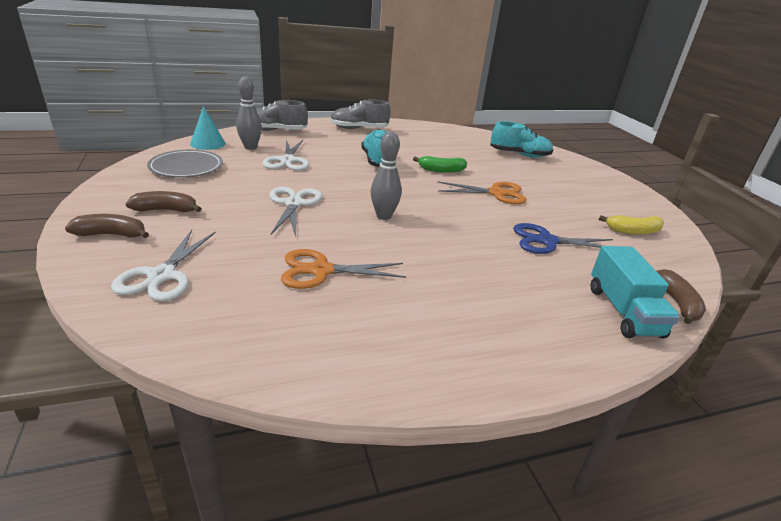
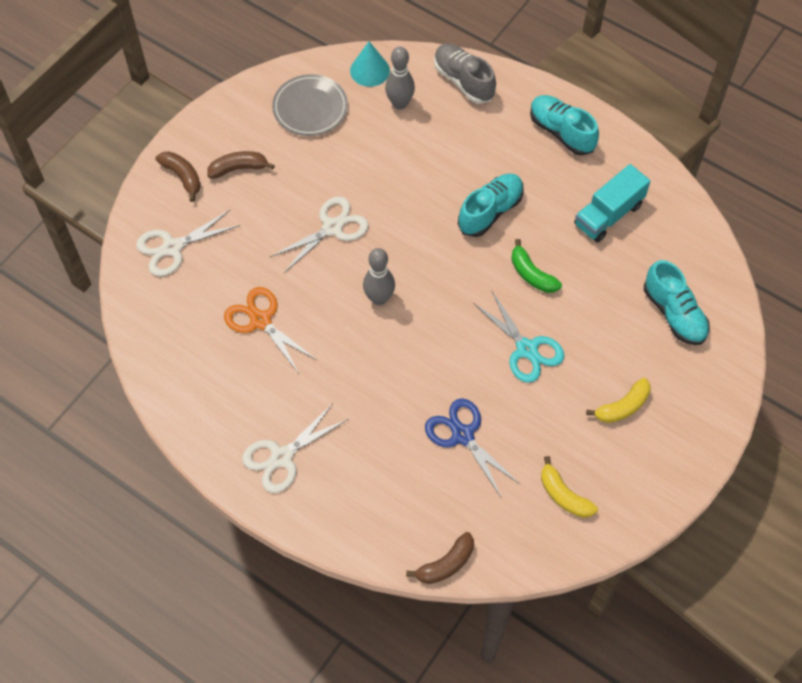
camera: 55 degrees right, 30 degrees up
(166, 210) = (238, 168): brown banana -> brown banana turned 60 degrees counterclockwise
(287, 160) = (405, 153): white scissors -> white scissors (282, 457)
(359, 129) = (561, 132): grey shoe -> turquoise shoe
(496, 193) = (526, 349): orange scissors -> turquoise scissors
(573, 189) = (623, 407): none -> yellow banana
(623, 311) = (394, 530): turquoise truck -> turquoise truck (608, 215)

